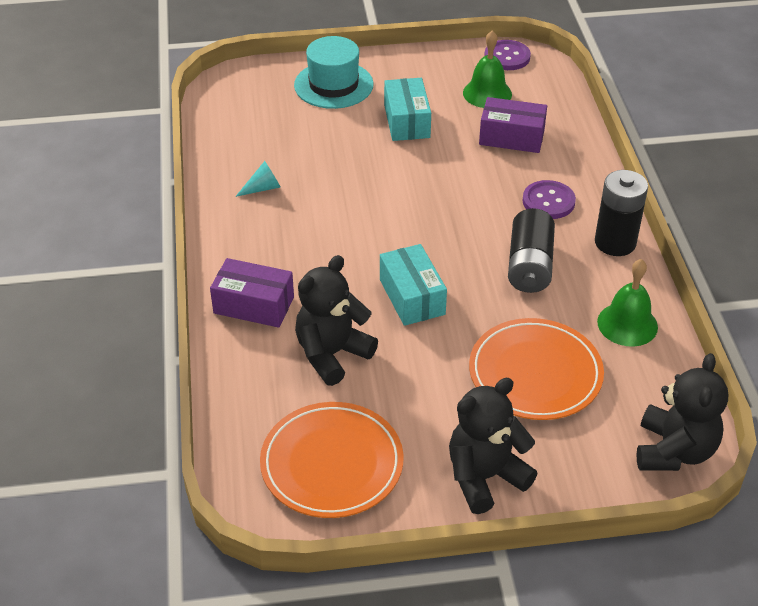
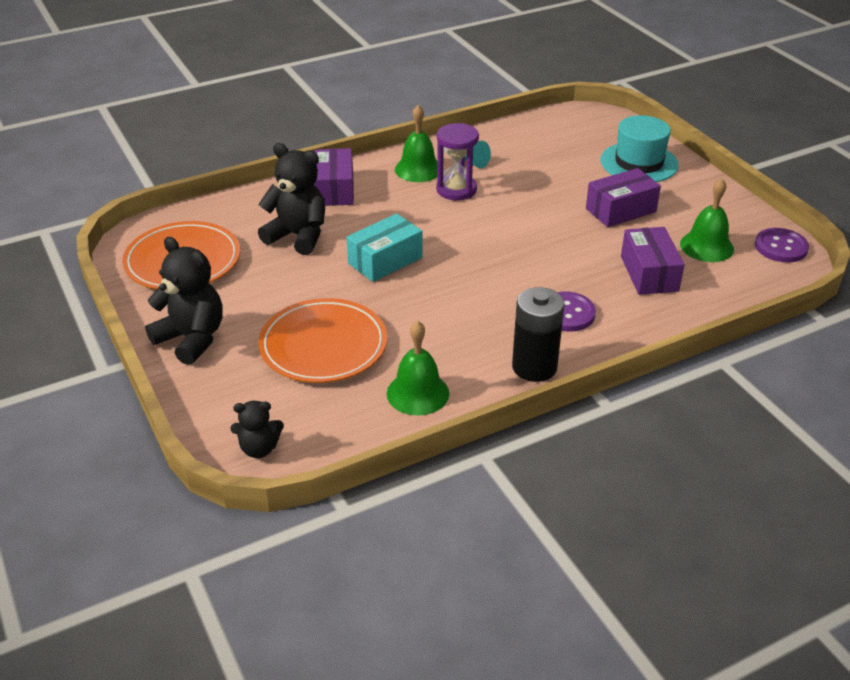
camera: 70 degrees right, 5 degrees down
(252, 231) = (418, 169): none -> green bell
(310, 214) = (456, 190): none -> purple hourglass
(406, 121) = (620, 210): turquoise box -> purple box
(529, 266) = (465, 318): black battery -> none
(674, 451) = (259, 448): black teddy bear -> black teddy bear, size x0.57

